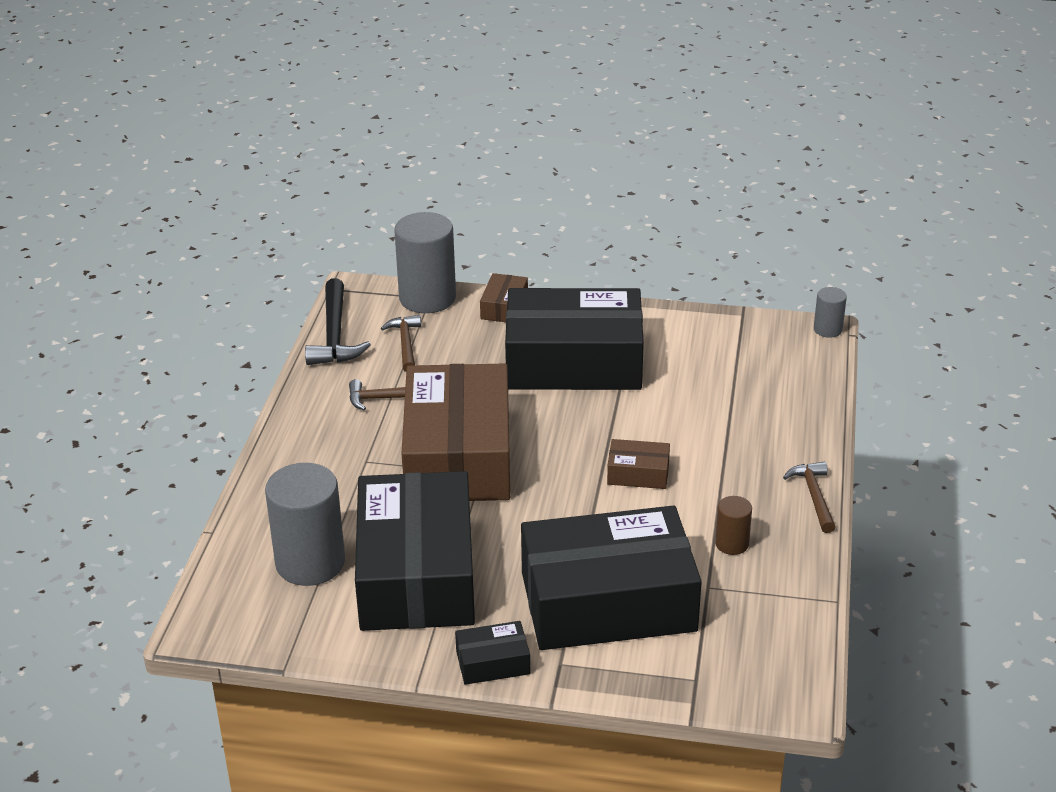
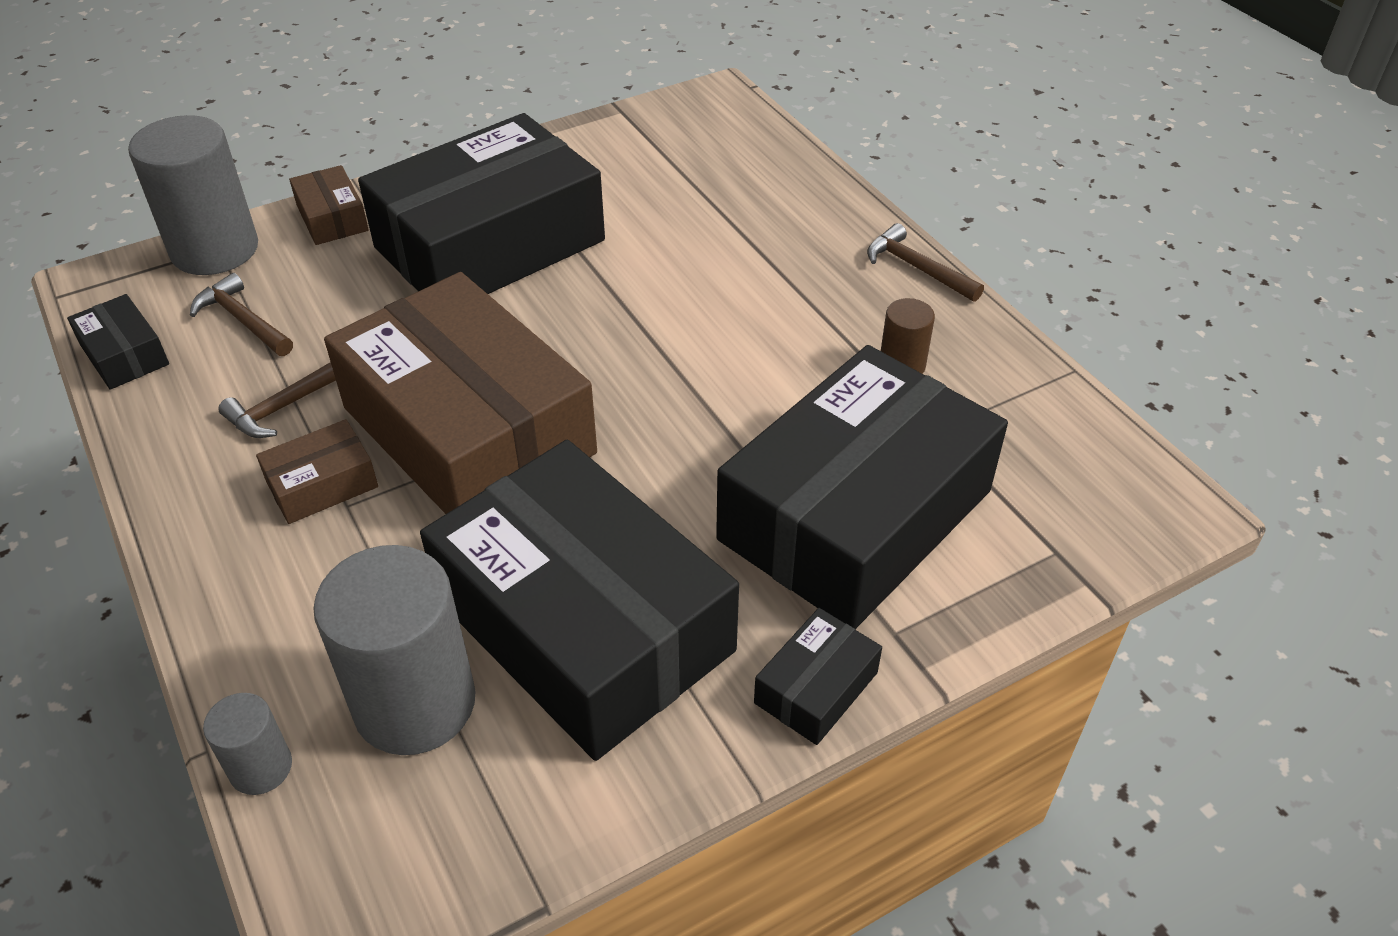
camera: 40 degrees left, 10 degrees up
(335, 335) = (124, 354): black hammer -> black box
(638, 473) = (711, 338): brown box -> brown box (322, 484)
(827, 329) = (725, 90): grey cylinder -> grey cylinder (261, 768)

